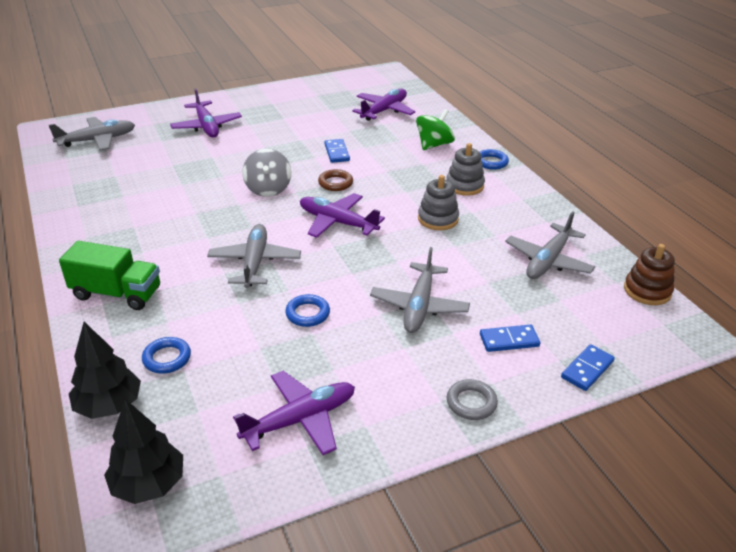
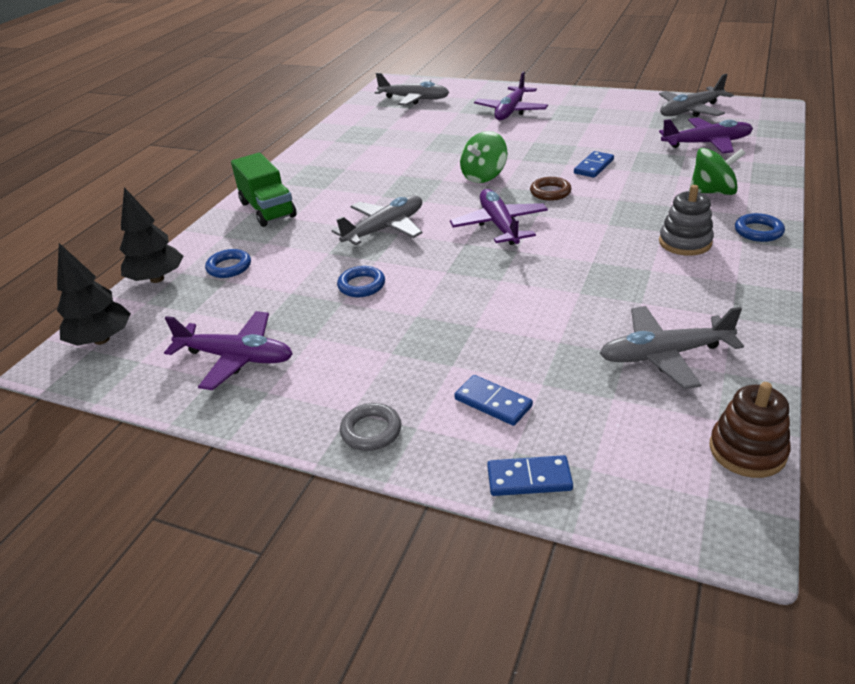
camera: 50 degrees right, 0 degrees up
(268, 189) = (483, 176): grey spinning top -> green spinning top
(419, 306) = (459, 327): grey plane -> grey plane (690, 111)
(438, 219) = (602, 261): grey stacking toy -> none

